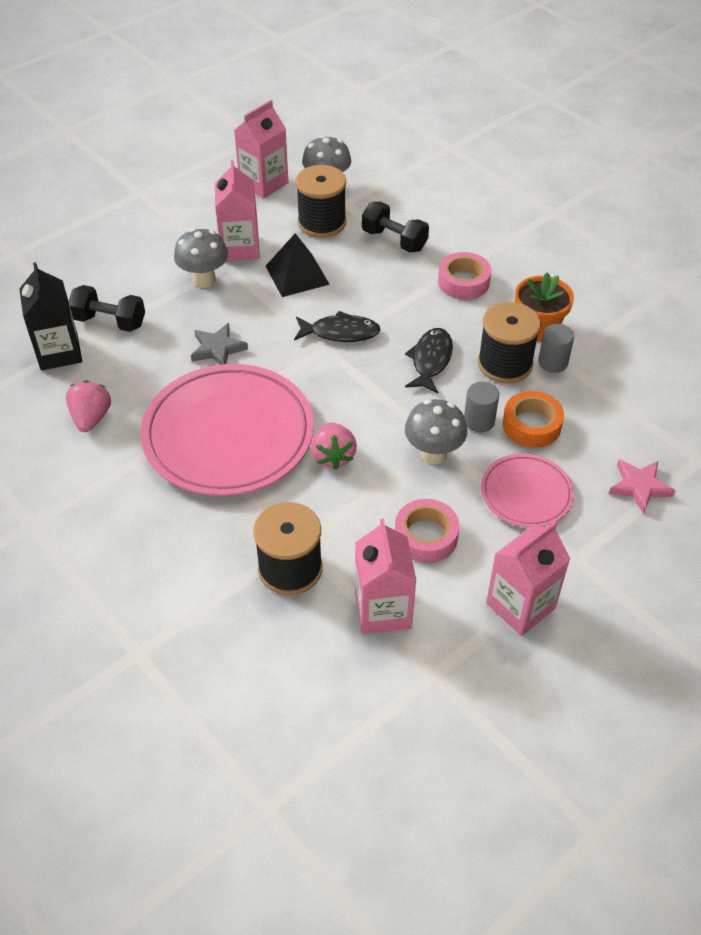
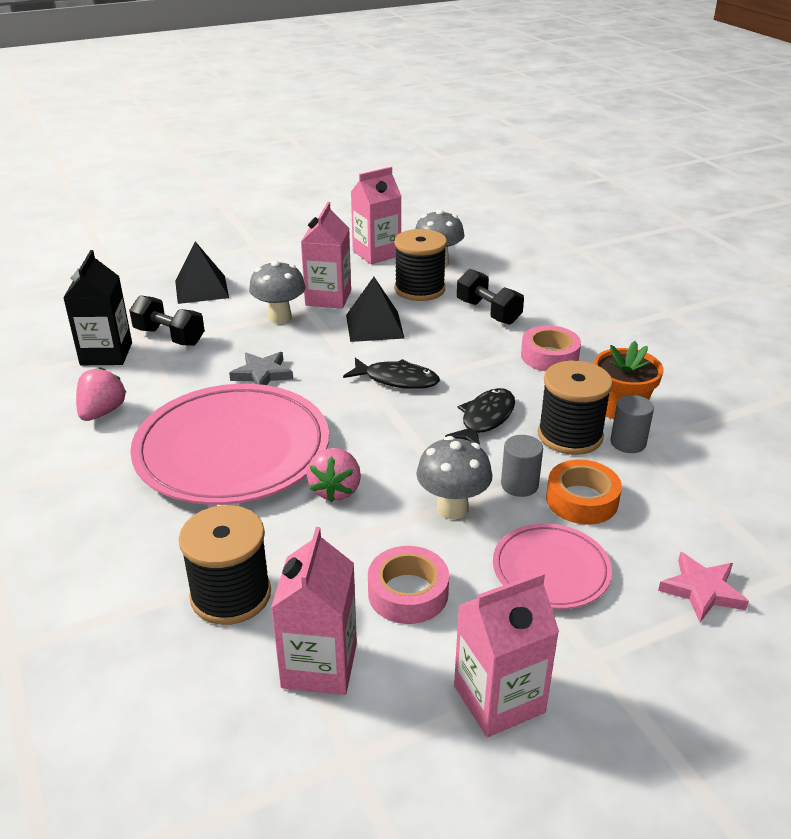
camera: 15 degrees right, 15 degrees down
(112, 258) = (201, 289): none -> black pyramid

